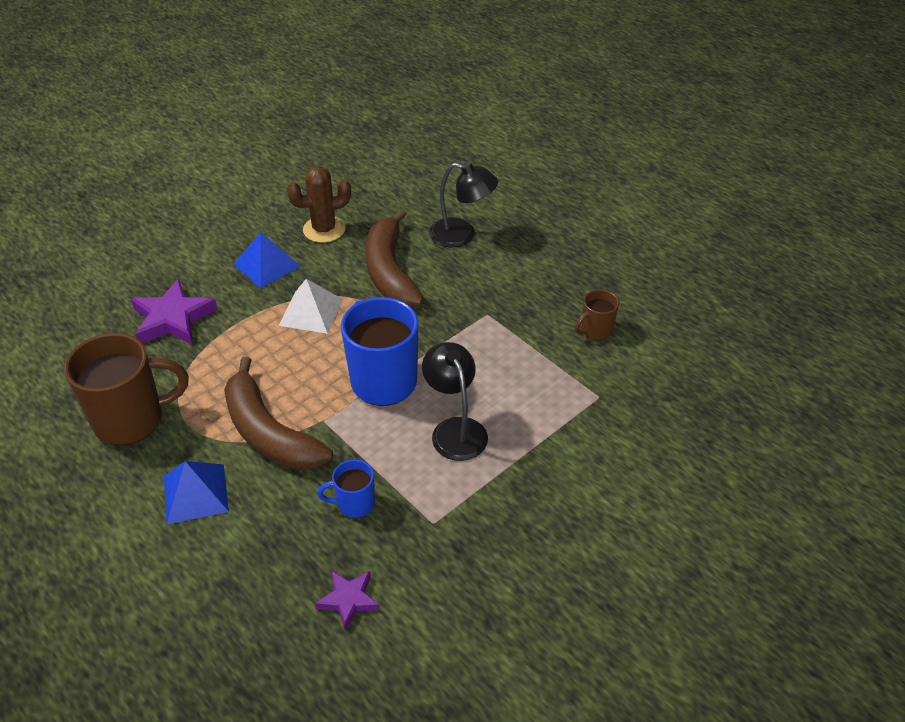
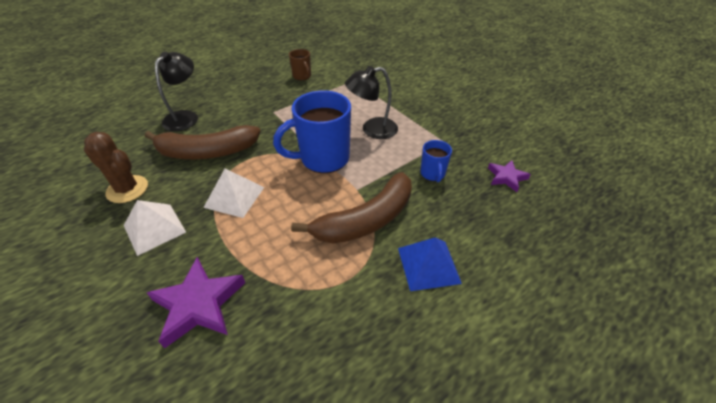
camera: 85 degrees left, 0 degrees up
(131, 419) = (338, 328): brown mug -> none
(266, 265) = (154, 228): blue pyramid -> white pyramid
(324, 229) = (127, 189): brown cactus -> brown cactus turned 45 degrees counterclockwise

